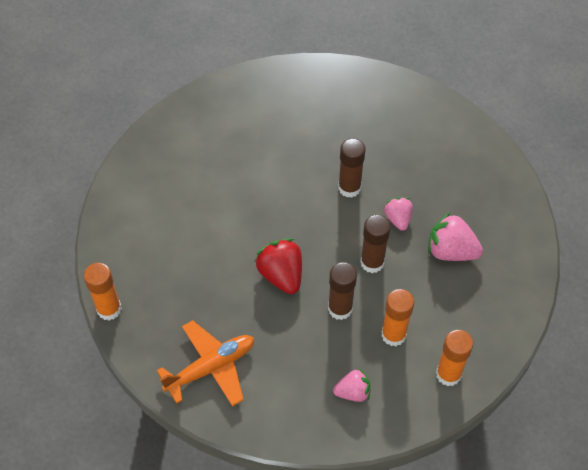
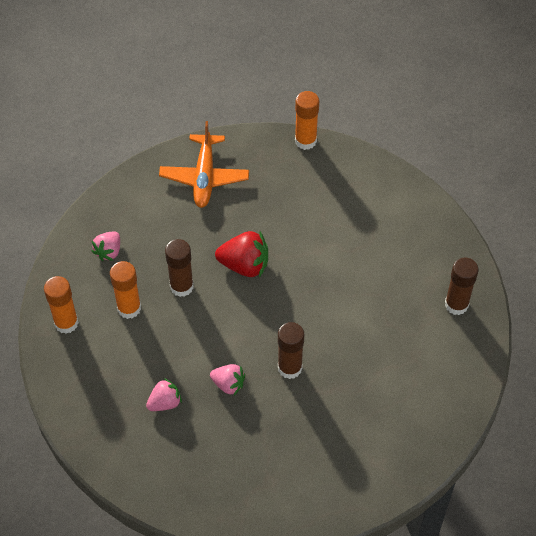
camera: 125 degrees right, 0 degrees up
(372, 262) = (203, 336): brown glue stick -> brown glue stick (456, 304)
(450, 251) = (165, 402): pink strawberry -> pink strawberry, size x0.63

